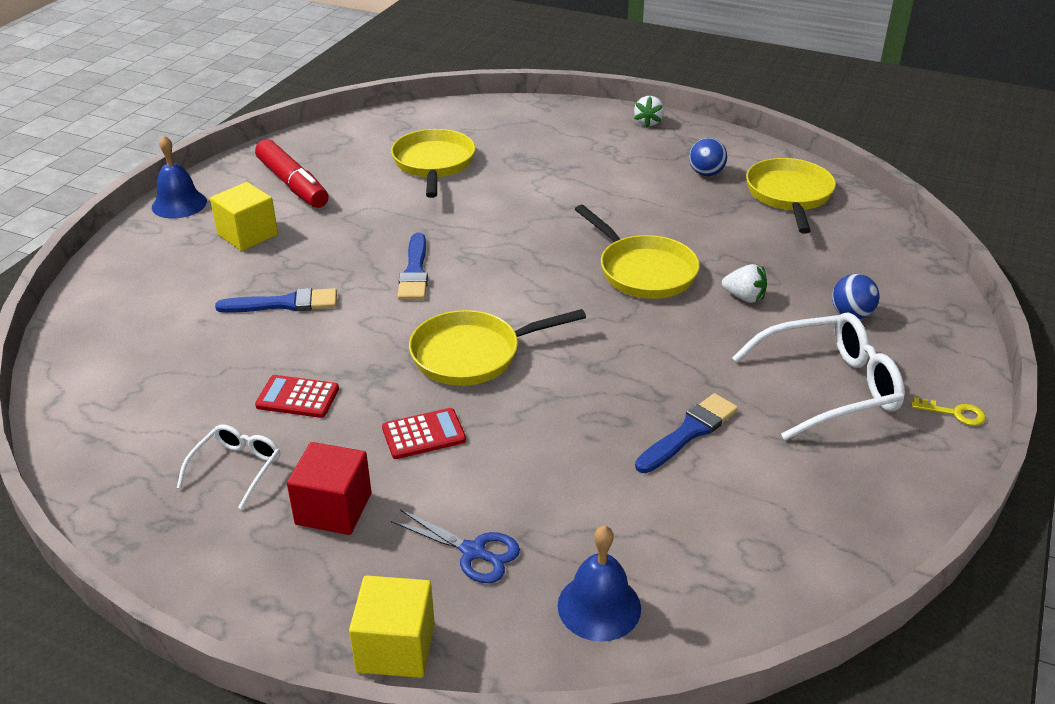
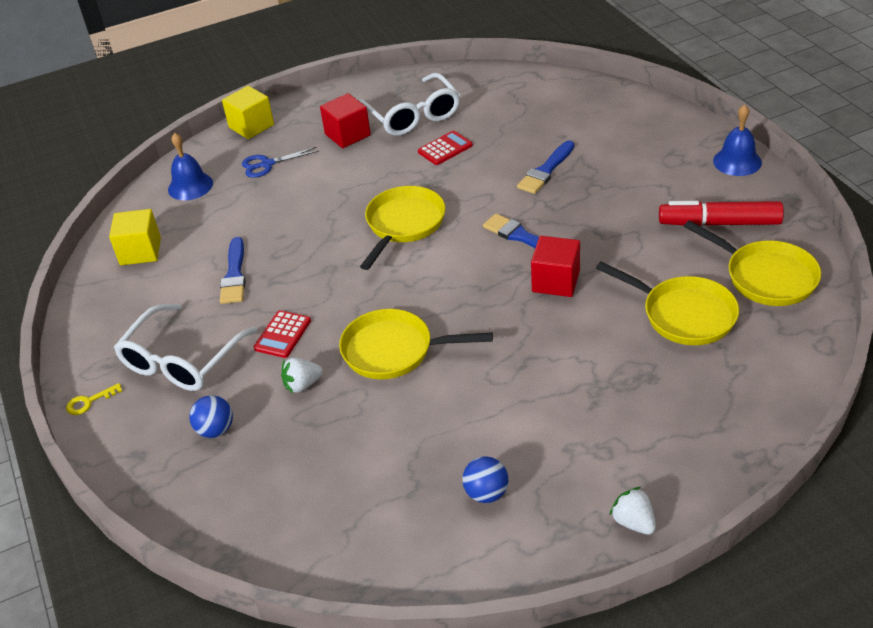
camera: 135 degrees right, 5 degrees up
(237, 468) = (413, 116): white glasses -> white glasses, size x1.83
(247, 235) = (655, 180): yellow cube -> yellow cube (140, 251)
(424, 434) = (361, 180): red calculator -> red calculator (283, 335)
(458, 230) = (556, 281): none -> red cube
(789, 195) = (386, 528): yellow pan -> yellow pan (766, 277)

